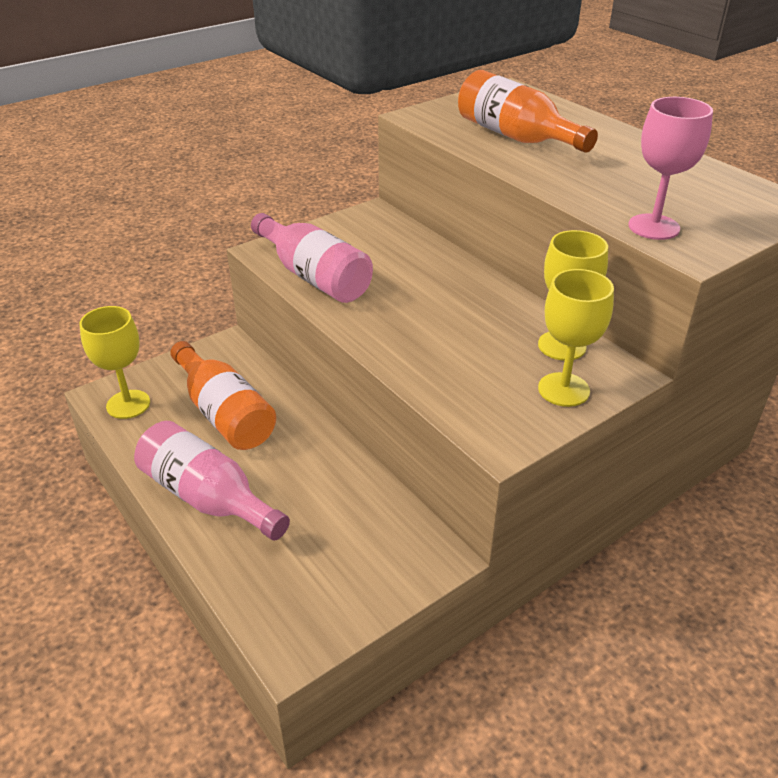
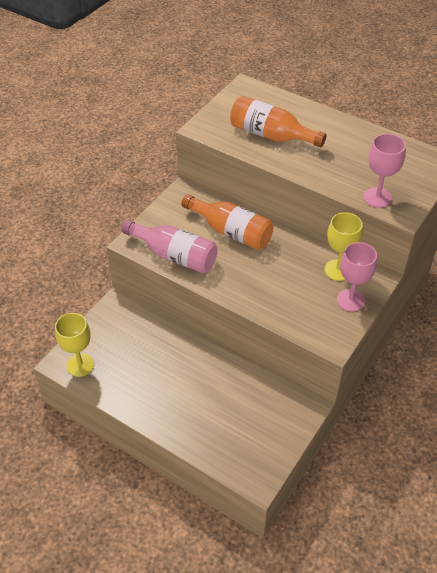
camera: 20 degrees left, 10 degrees up
(208, 498) = (167, 411): pink bottle -> none
(224, 413) = (143, 354): orange bottle -> orange bottle (231, 232)
(563, 389) = (350, 300): yellow goblet -> pink goblet

